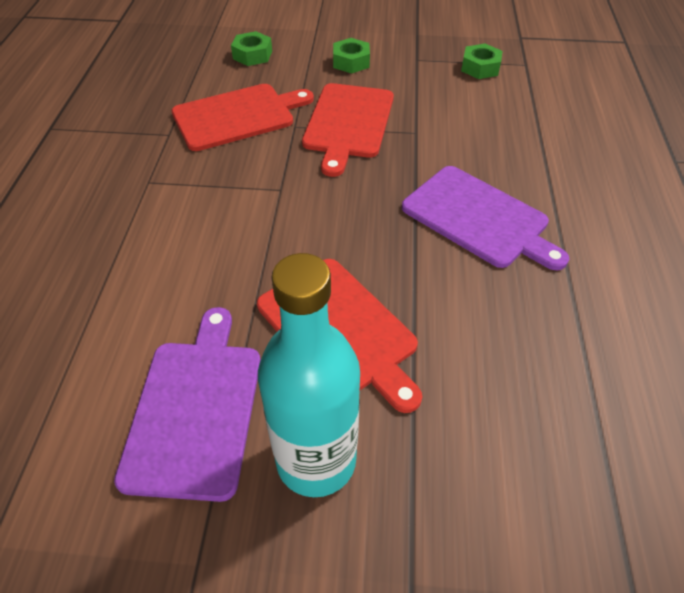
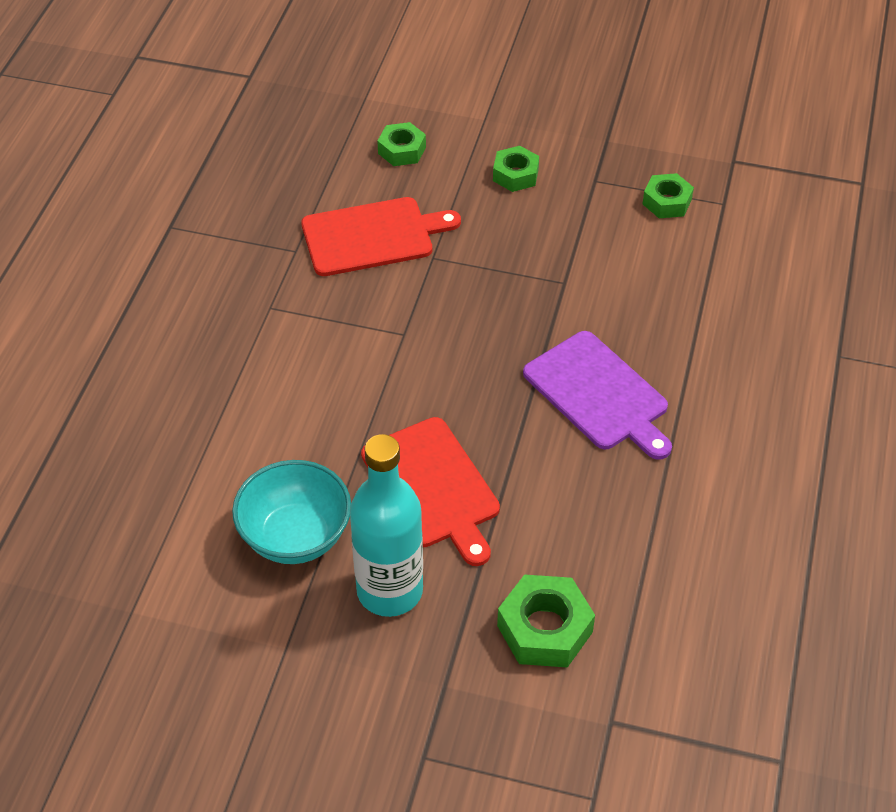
camera: 10 degrees right, 0 degrees up
(195, 409) = (295, 536): purple cutting board -> turquoise bowl
(348, 123) = (492, 261): red cutting board -> none
(510, 479) = (545, 629): none -> green nut

